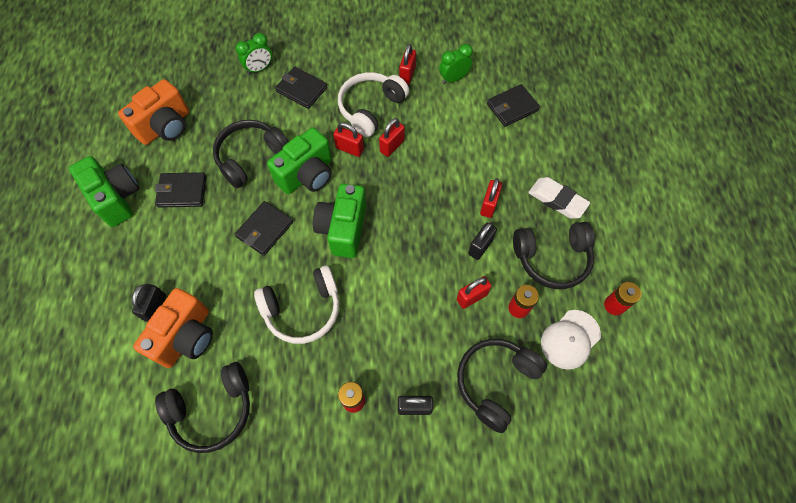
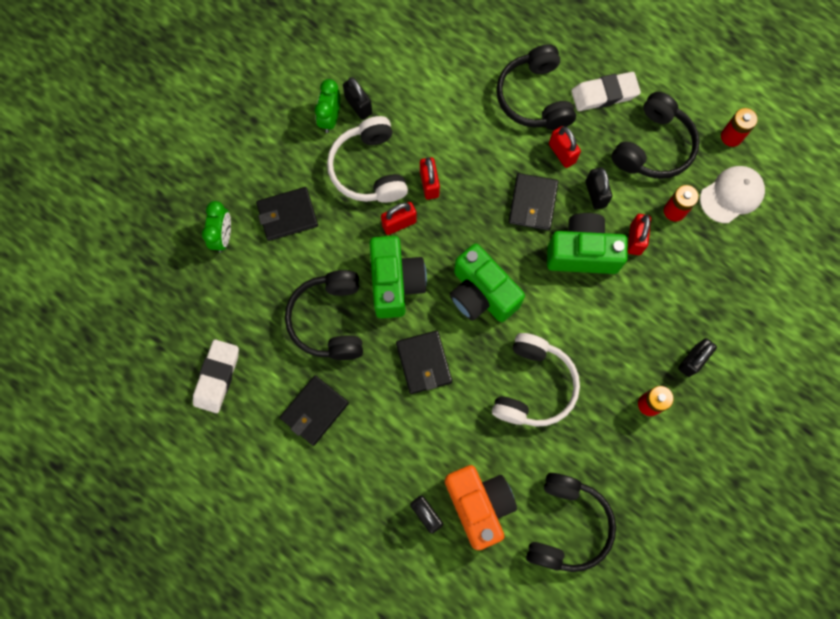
camera: 50 degrees left, 10 degrees up
(116, 198) = (268, 479): green camera -> green camera (582, 252)
(165, 126) = (217, 377): orange camera -> white eraser
(407, 75) = (358, 105): red padlock -> black padlock
(453, 79) = (401, 69): green clock -> green clock (330, 118)
(496, 382) = (721, 281): black headphones -> black headphones (534, 97)
(512, 107) = (479, 46): black wallet -> black wallet (532, 203)
(570, 339) = (731, 195): white cap -> white cap turned 120 degrees counterclockwise

